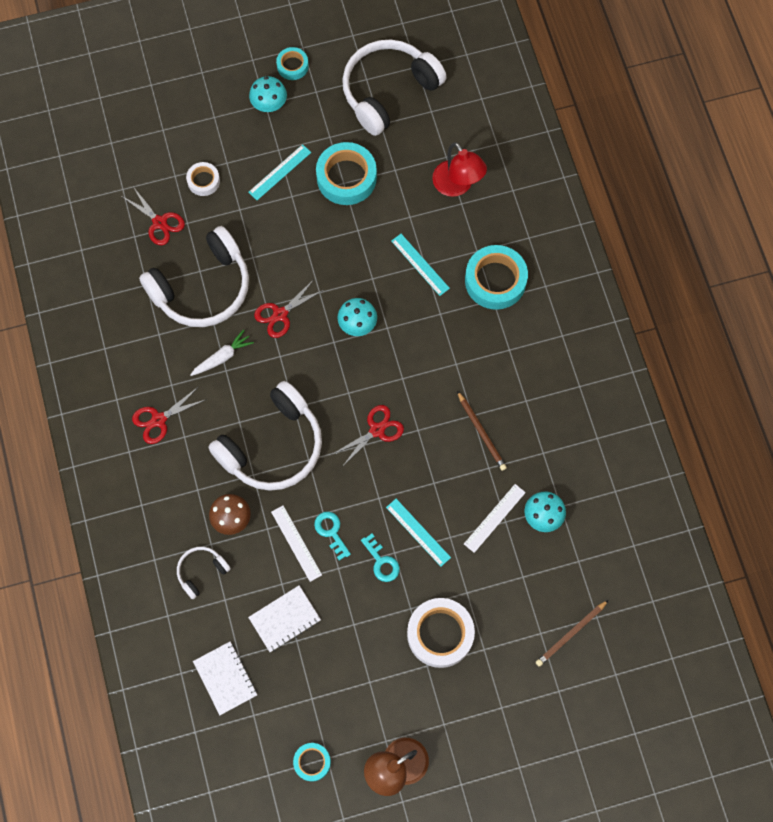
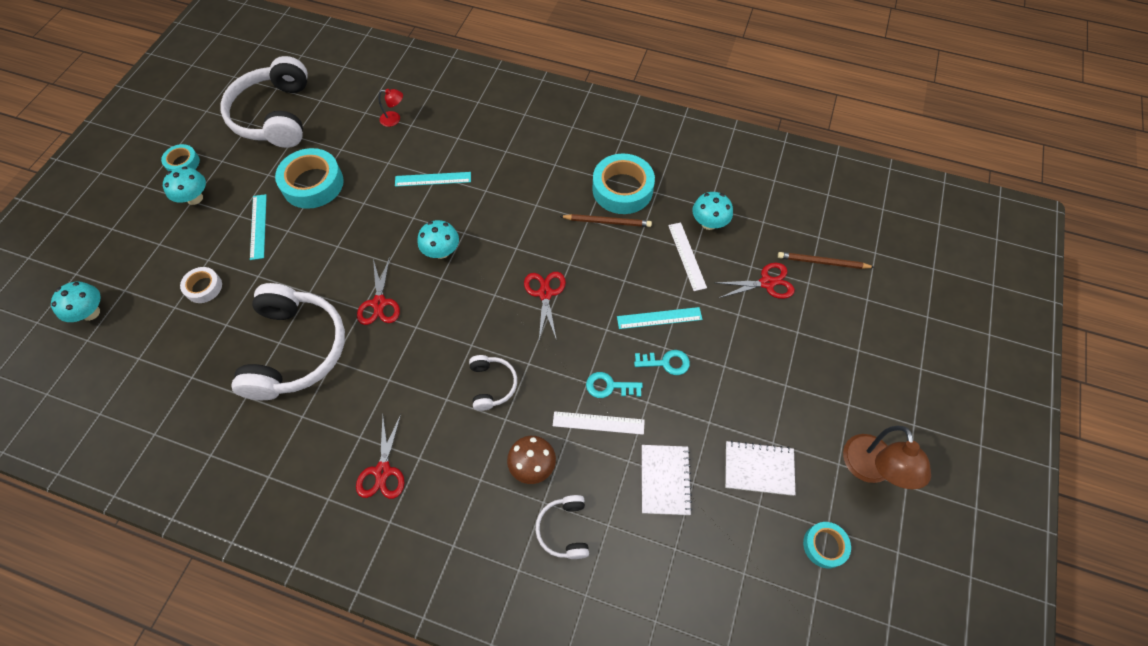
camera: 55 degrees left, 10 degrees down
(131, 125) = (91, 312): none -> turquoise mushroom
(160, 222) = (202, 347): red scissors -> red scissors (767, 283)
(222, 357) = (374, 374): white carrot -> none
(225, 678) = (689, 577): white notebook -> white notebook (759, 468)
(273, 446) = (492, 385): white headphones -> white headphones, size x0.47
(440, 634) = (763, 357): white tape -> none
(457, 186) = (394, 119): red lamp -> red lamp, size x0.53
(495, 280) = (492, 140): turquoise tape -> turquoise tape (622, 189)
(571, 634) = (822, 262): brown pencil -> brown pencil turned 105 degrees clockwise

